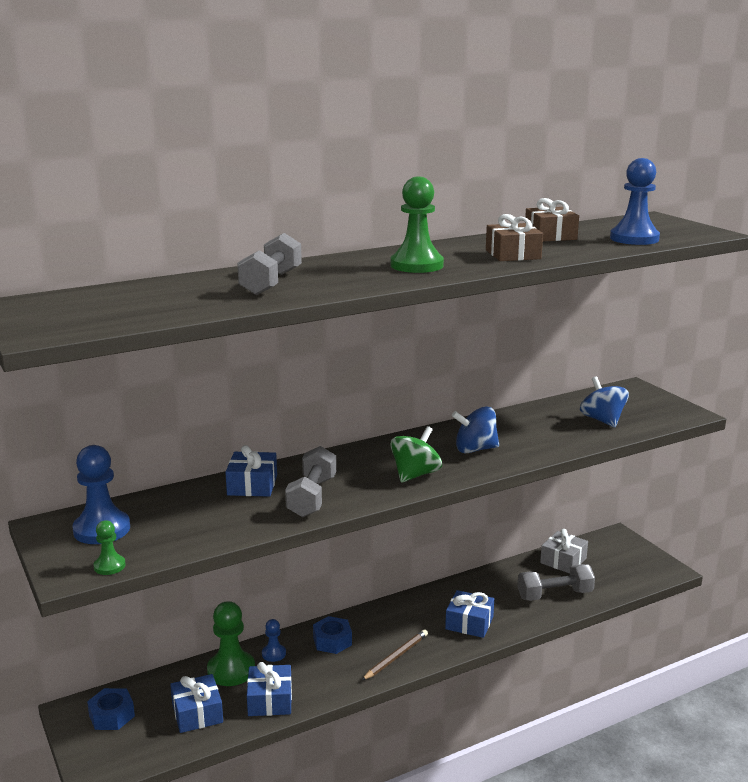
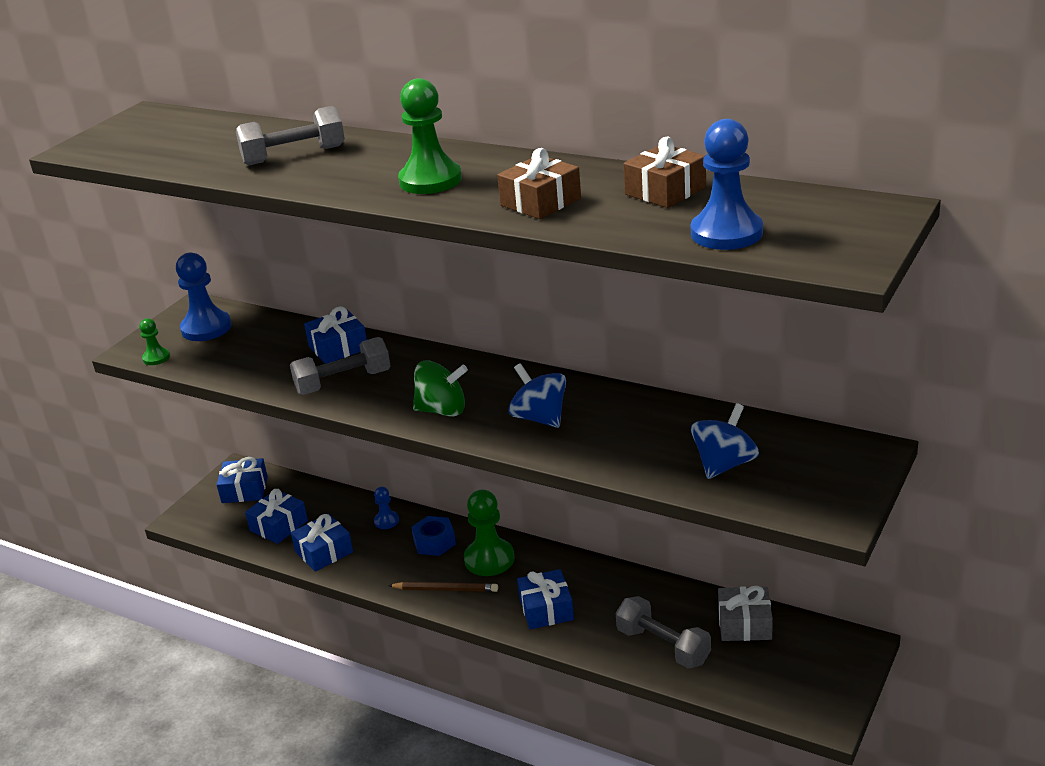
camera: 60 degrees right, 10 degrees up
(112, 715) = (244, 490): blue nut -> blue gift
(231, 670) = (345, 512): green pawn -> green pawn (489, 559)

